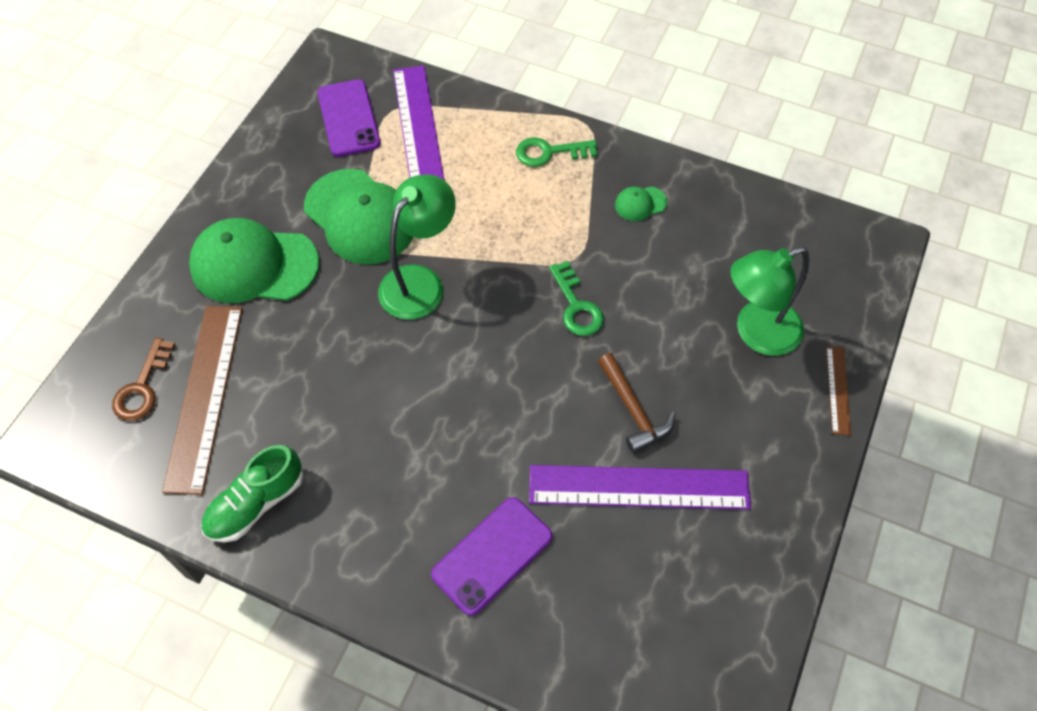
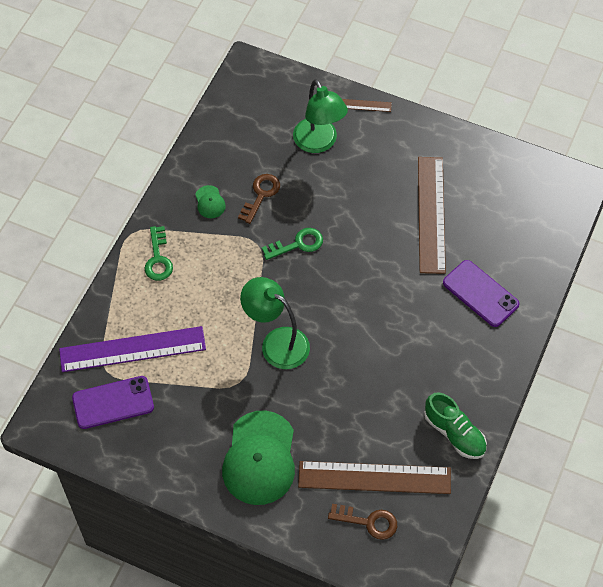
camera: 90 degrees left, 0 degrees up
(360, 217) = (216, 386): green cap -> none
(633, 410) = (377, 214): brown hammer -> none
(639, 488) = (431, 214): purple ruler -> brown ruler
(656, 261) = (261, 195): none -> brown key

